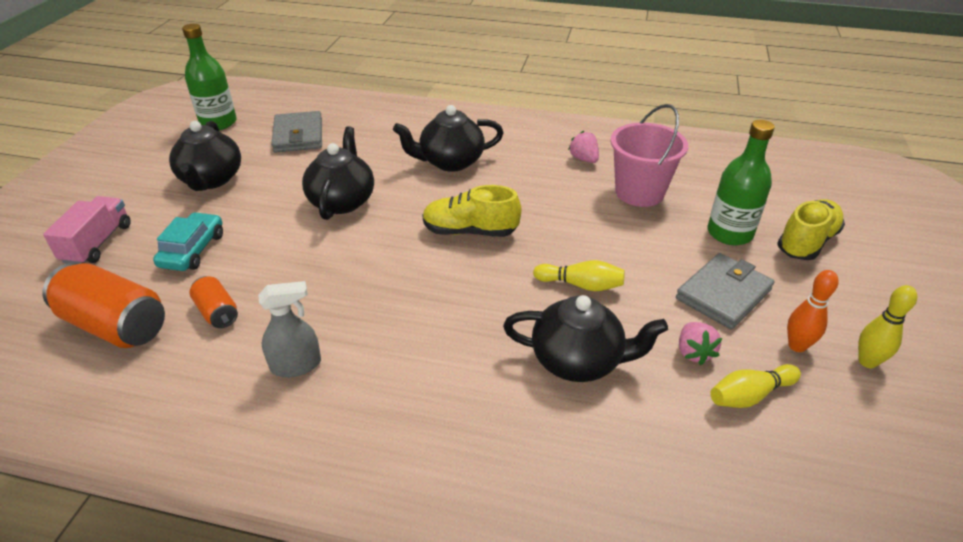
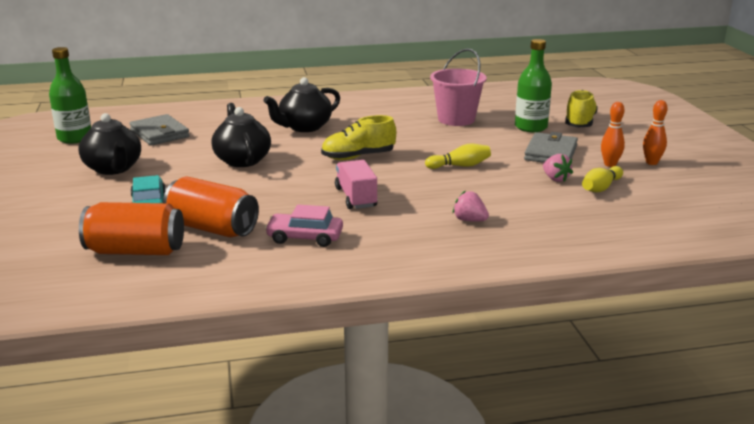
camera: 25 degrees left, 15 degrees down
(98, 243) = (57, 217): pink truck -> pink truck (356, 197)
(217, 312) = (212, 228): orange can -> orange can, size x1.90
(296, 365) = (305, 237): grey spray bottle -> pink car
(578, 361) = (490, 196): black teapot -> none
(584, 159) = (402, 110): pink strawberry -> pink strawberry (469, 220)
(867, 362) = (651, 162): yellow bowling pin -> orange bowling pin

